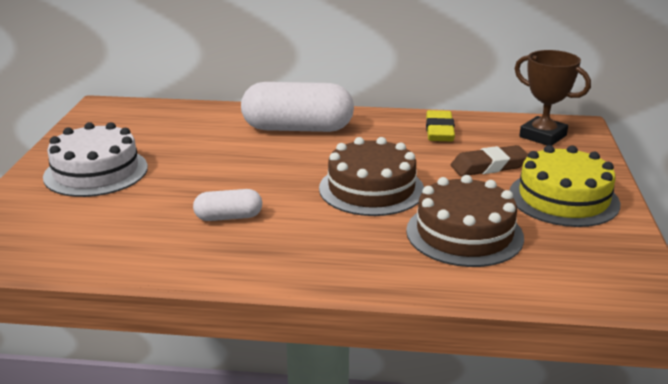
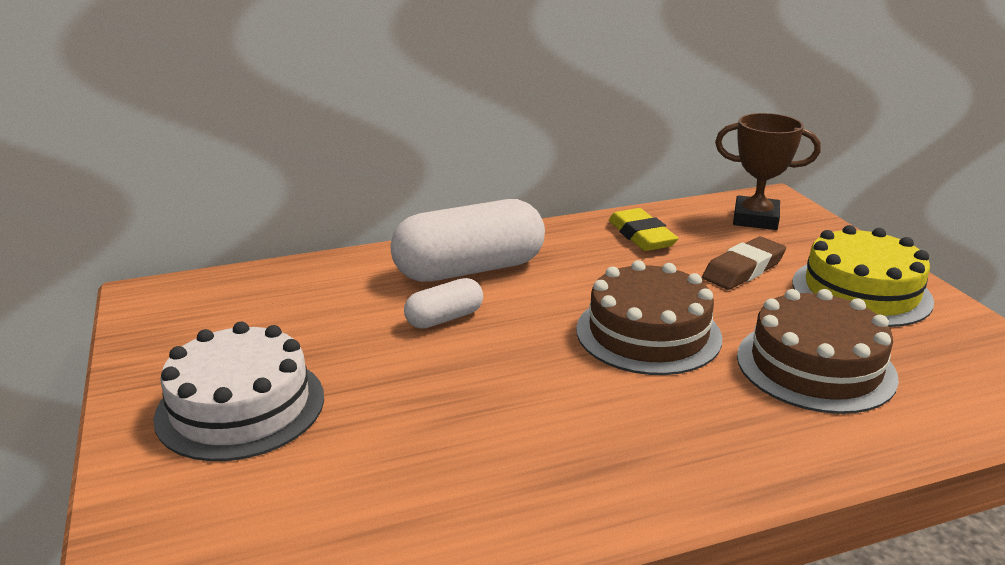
camera: 25 degrees left, 0 degrees up
(228, 217) = (512, 426): white capsule -> white capsule (444, 318)

